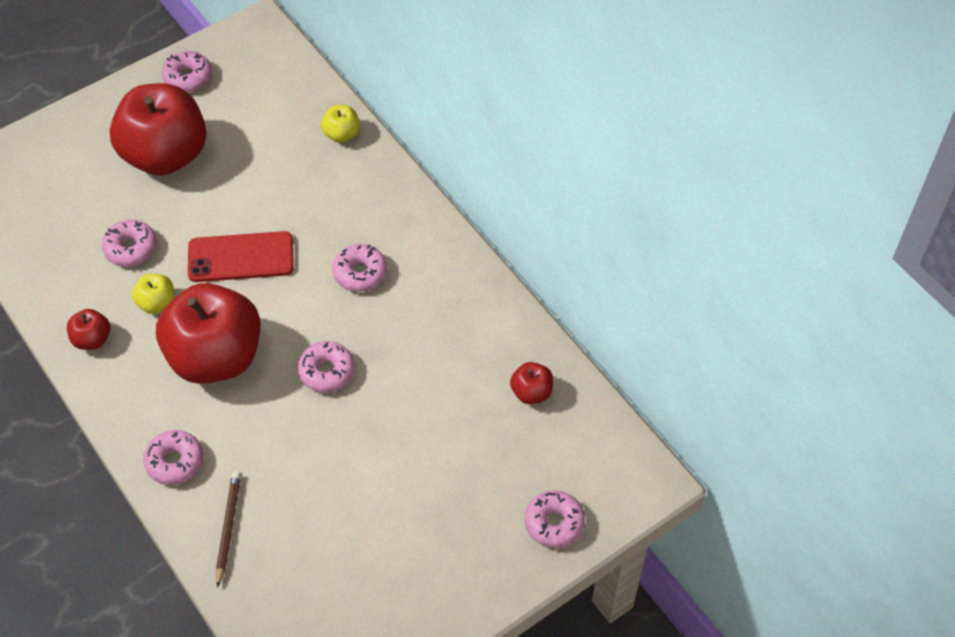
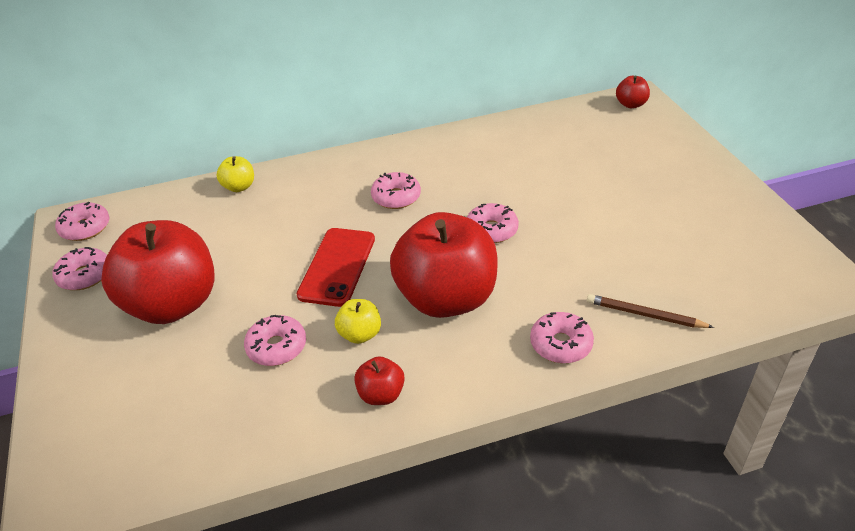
camera: 70 degrees left, 15 degrees down
(531, 392) = (550, 132): red apple -> red apple (631, 104)
(554, 523) = (667, 139): pink donut -> pink donut (85, 228)

